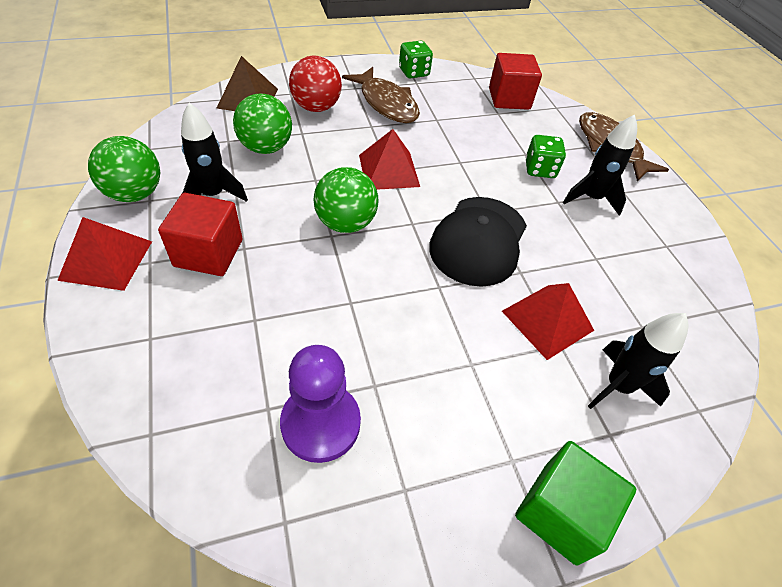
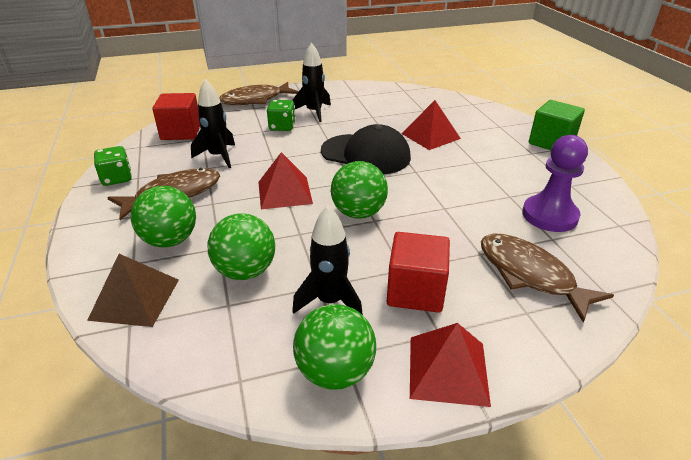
camera: 85 degrees left, 15 degrees down
(205, 359) = (530, 275): none -> brown fish
(316, 107) = (170, 240): red ball -> green ball
(617, 386) = (468, 121): black rocket -> black rocket (218, 156)

